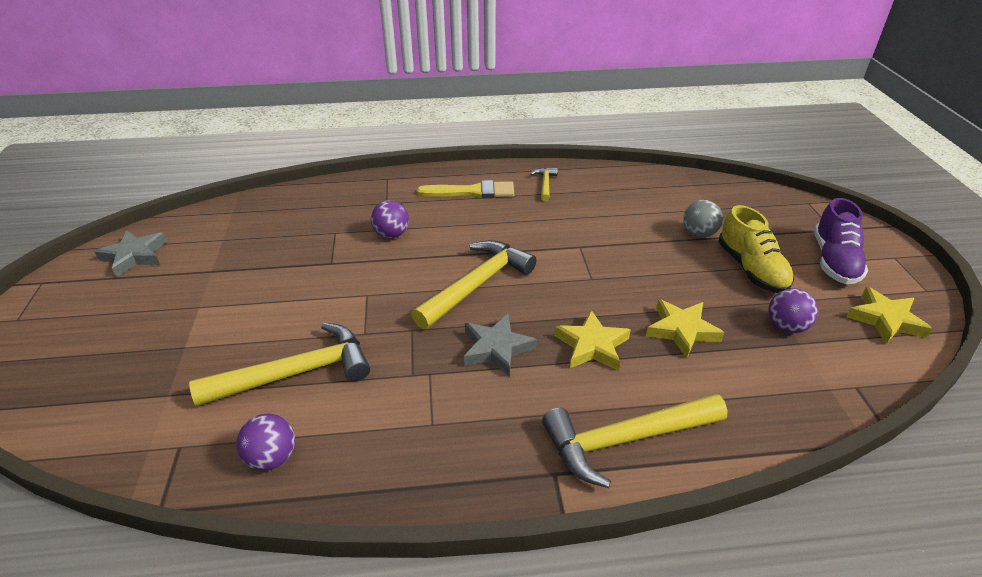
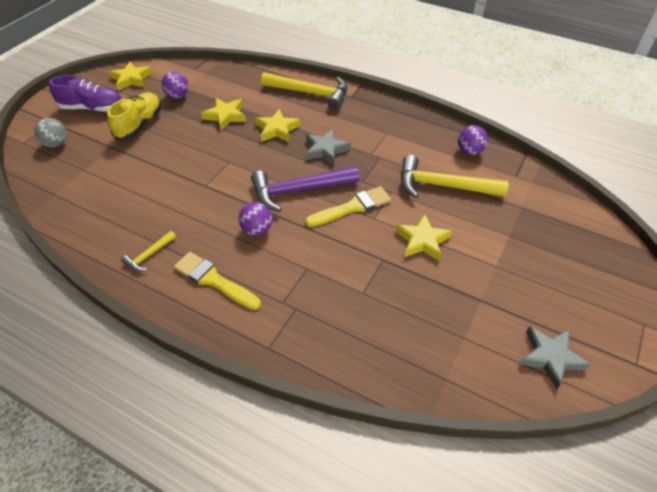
camera: 145 degrees left, 10 degrees up
(295, 296) = (422, 240): none -> yellow star
(391, 234) = (319, 265): purple ball -> purple ball (257, 230)
(400, 294) = (352, 207): none -> yellow brush
(477, 284) = (298, 190): yellow hammer -> purple hammer
(698, 234) = (124, 157): grey ball -> grey ball (56, 143)
(834, 261) = (92, 108): purple shoe -> purple shoe turned 45 degrees clockwise

